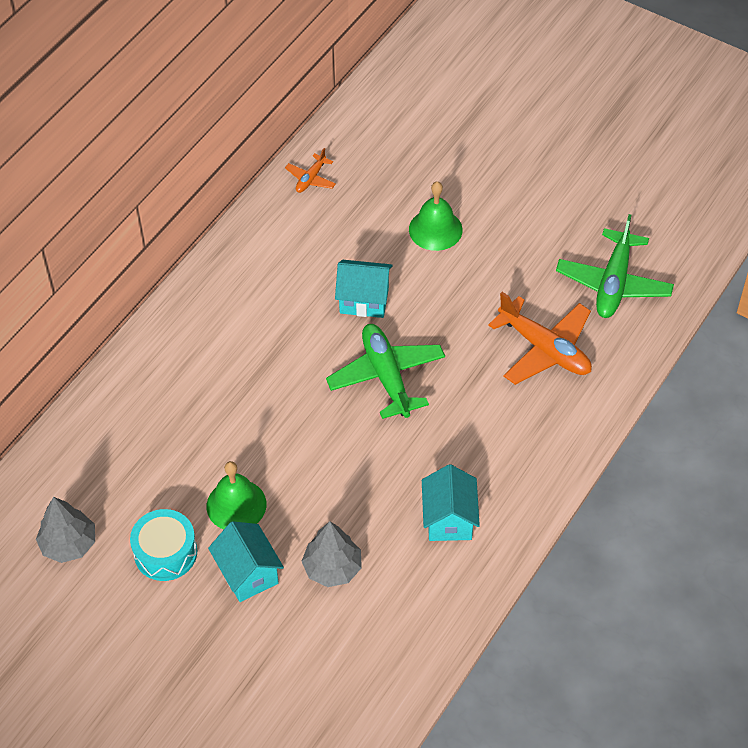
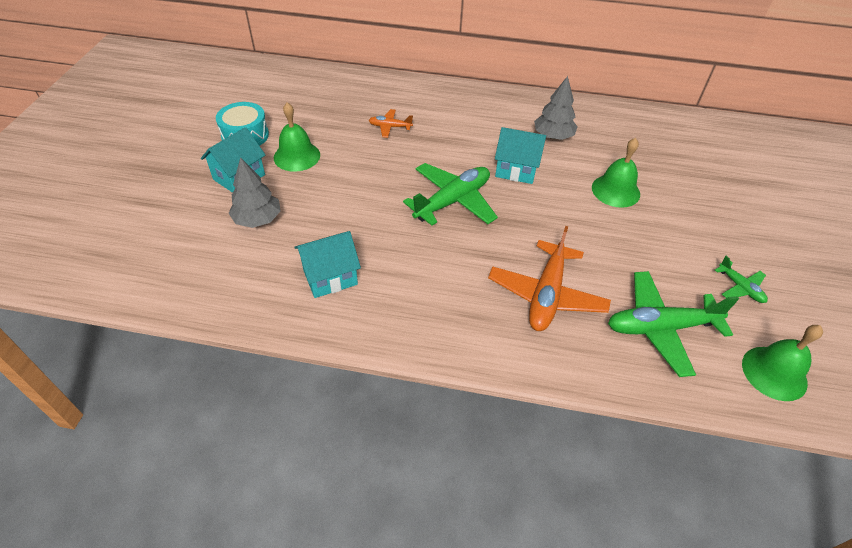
camera: 65 degrees right, 5 degrees down
(68, 544) = (239, 95): grey tree -> grey tree (553, 136)
(311, 178) = (603, 115): orange plane -> orange plane (390, 127)
(364, 300) = (516, 170): turquoise house -> turquoise house turned 60 degrees counterclockwise
(595, 203) = (740, 287): none -> green plane
(684, 232) = (774, 373): none -> green bell

